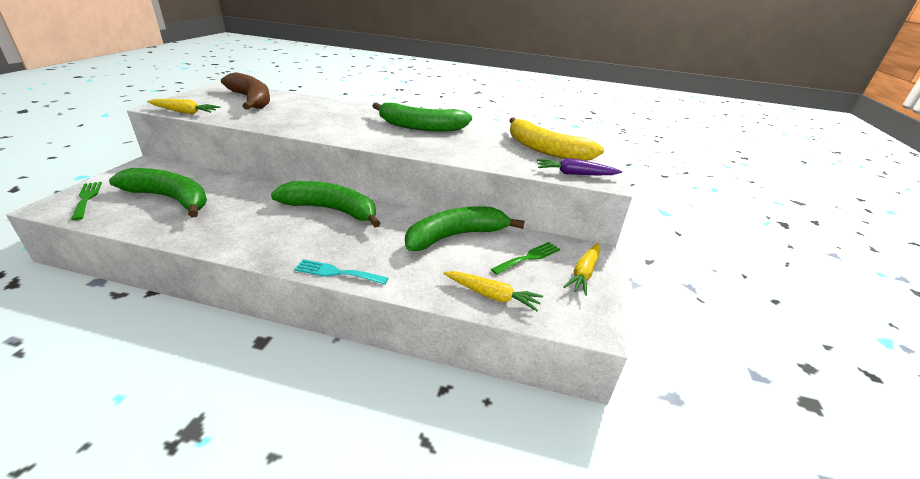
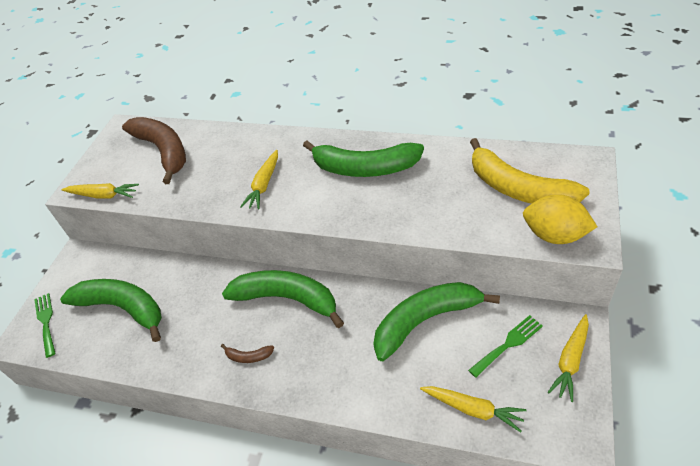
camera: 10 degrees right, 15 degrees up
(281, 240) = (248, 356): none -> brown banana
(332, 124) = (264, 185): none -> yellow carrot
(337, 273) = (313, 397): turquoise fork -> none
(575, 174) = (554, 235): purple carrot -> yellow lemon

